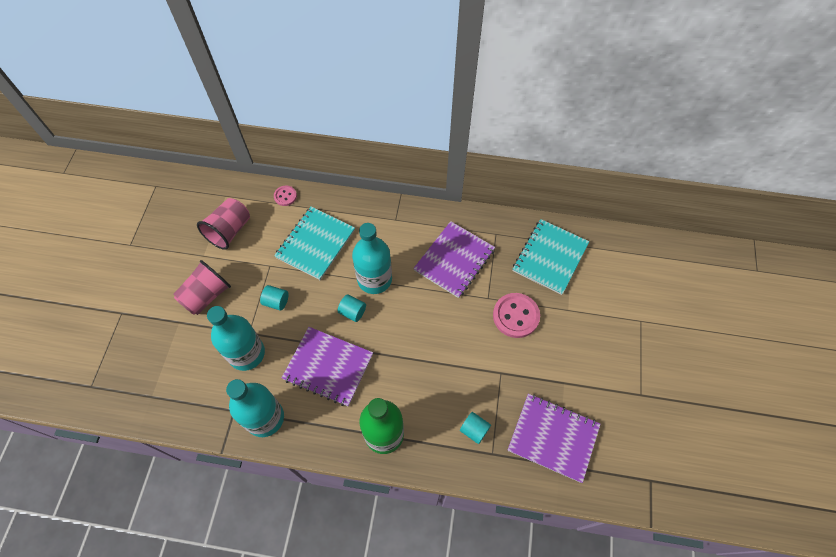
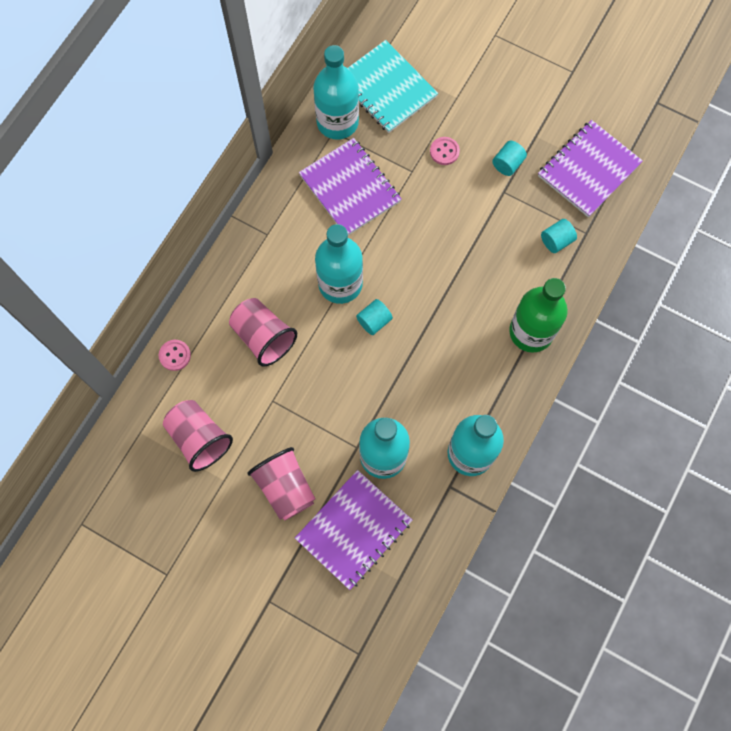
camera: 70 degrees left, 10 degrees up
(276, 302) = (327, 405): turquoise cylinder -> turquoise cylinder (507, 164)
(315, 244) = (263, 337): turquoise notebook -> pink cup
(328, 367) = (433, 367): purple notebook -> purple notebook (353, 529)
(505, 234) = (337, 122): none -> turquoise bottle
(515, 316) = (444, 151): pink button -> pink button, size x0.54

